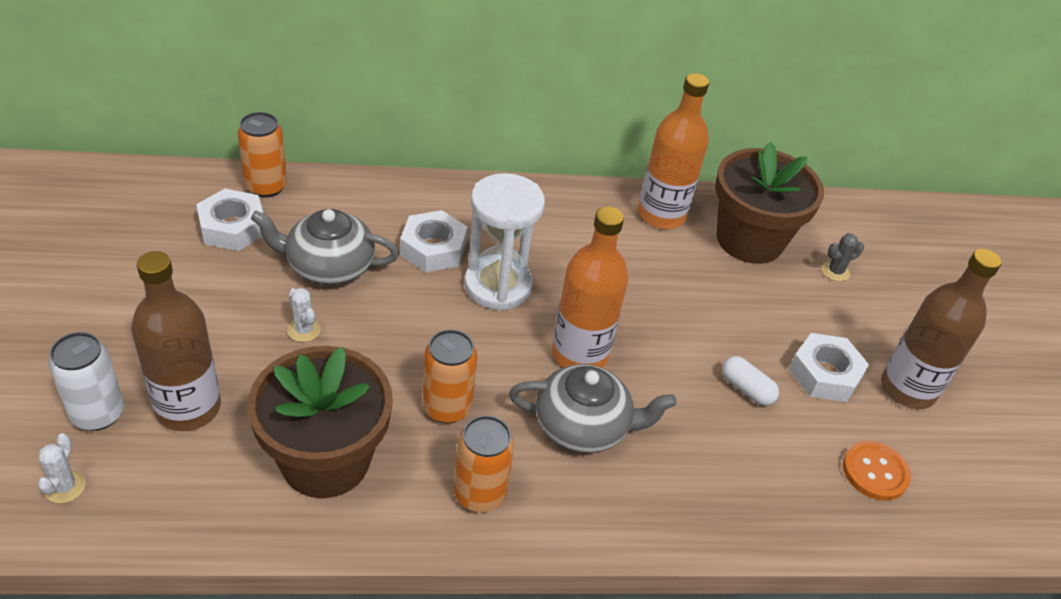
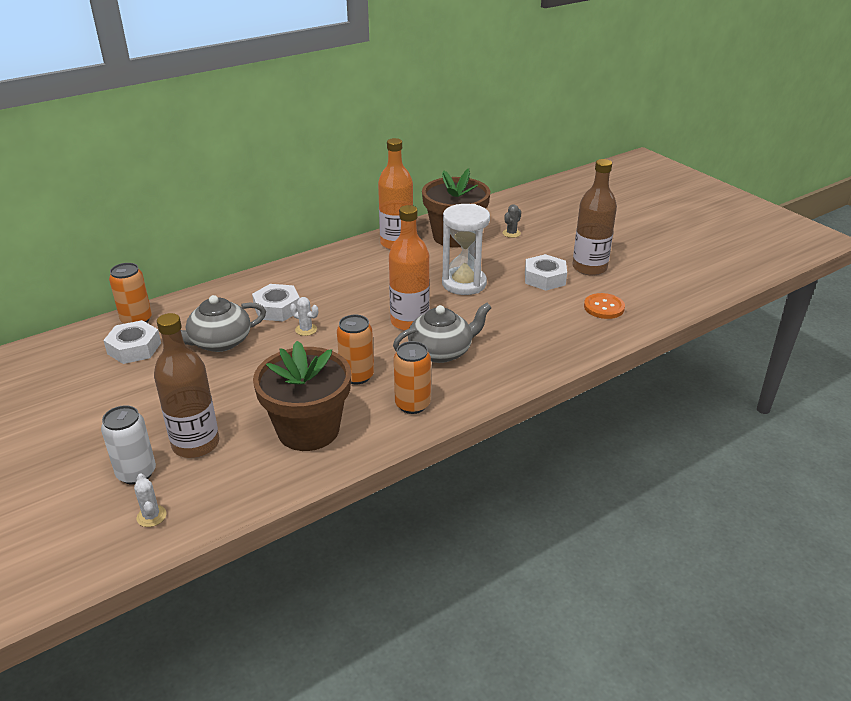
camera: 25 degrees left, 10 degrees down
(304, 330) = (233, 377): white cactus -> white cactus (306, 329)
(498, 286) = (333, 310): white hourglass -> white hourglass (464, 283)
(746, 389) = (511, 300): white capsule -> none

